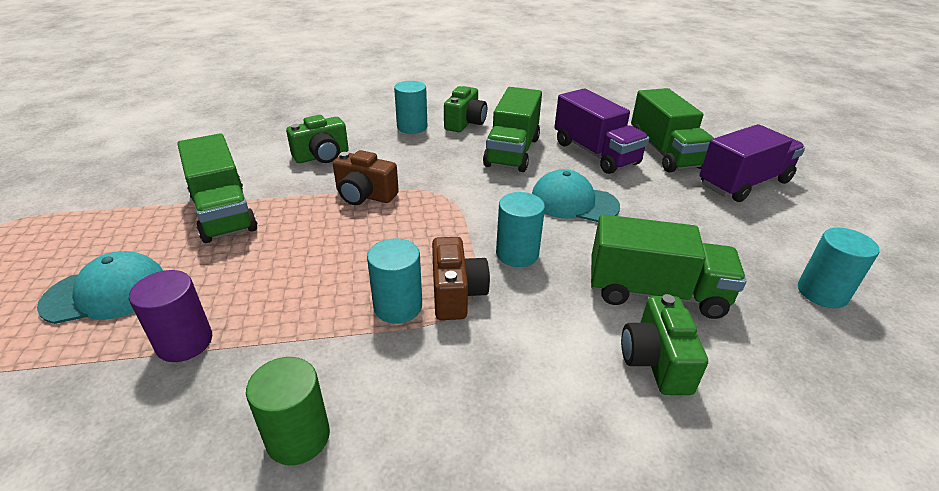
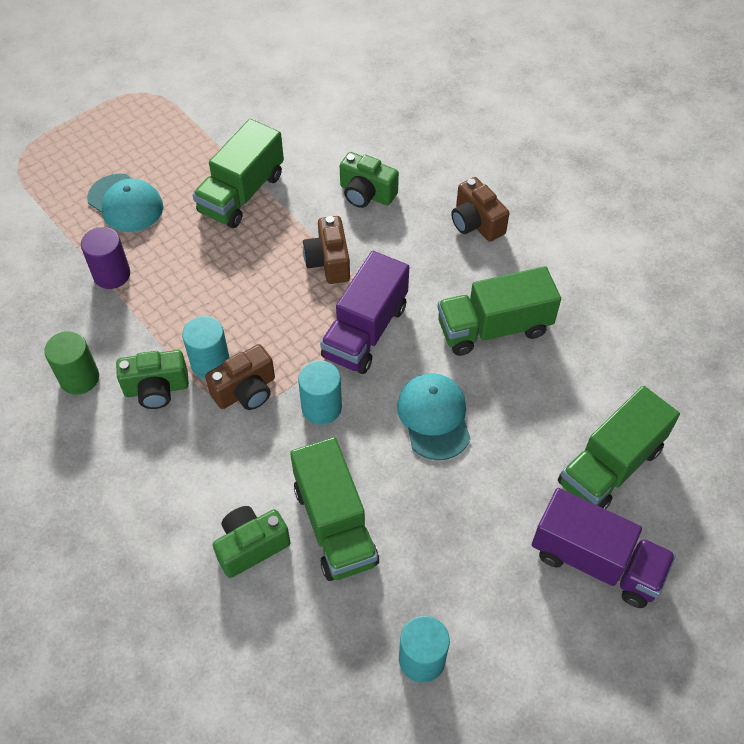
camera: 60 degrees right, 20 degrees up
(412, 127) = (476, 223): turquoise cylinder -> brown camera
(465, 123) = (523, 259): green camera -> green camera (156, 389)
(595, 153) = (552, 400): purple truck -> purple truck (365, 331)

